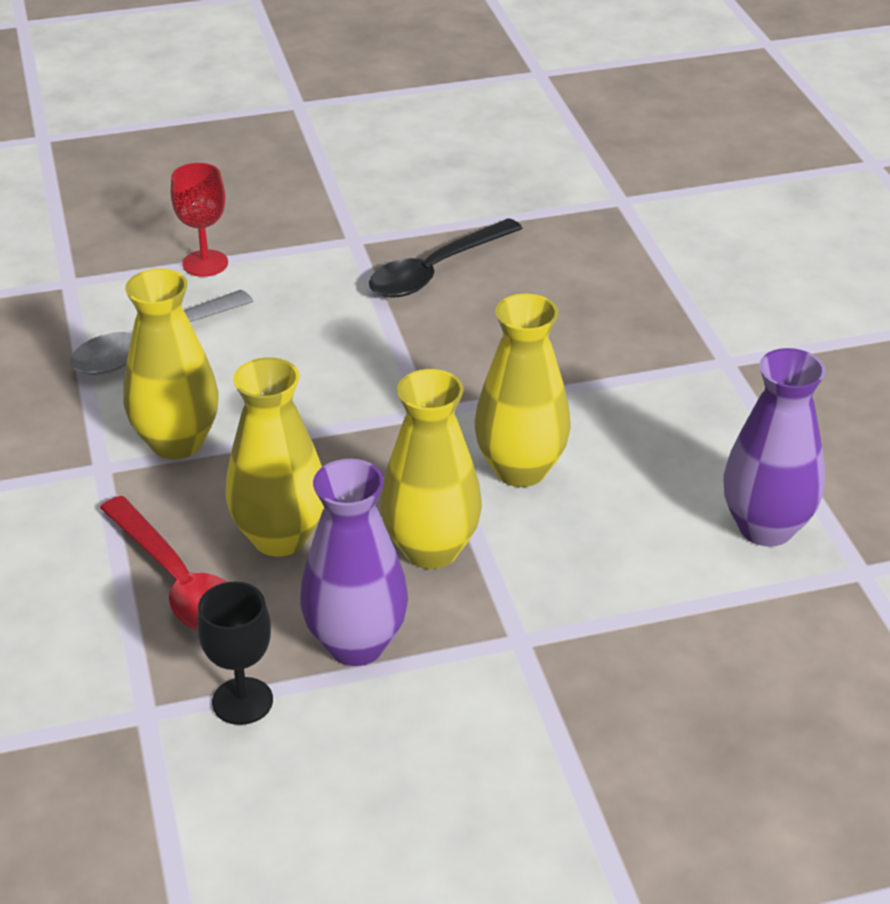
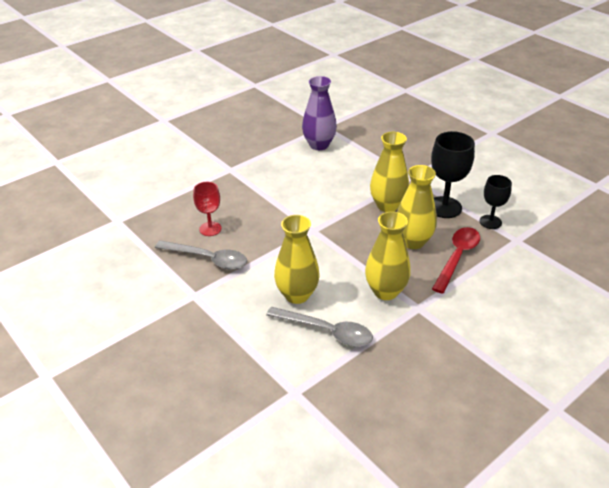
camera: 115 degrees left, 0 degrees up
(205, 263) = (245, 342): red goblet -> red goblet (210, 229)
(356, 644) = (444, 207): purple vase -> black goblet
(436, 270) = (208, 259): black spoon -> grey spoon
(520, 469) = (329, 198): yellow vase -> yellow vase (297, 295)

